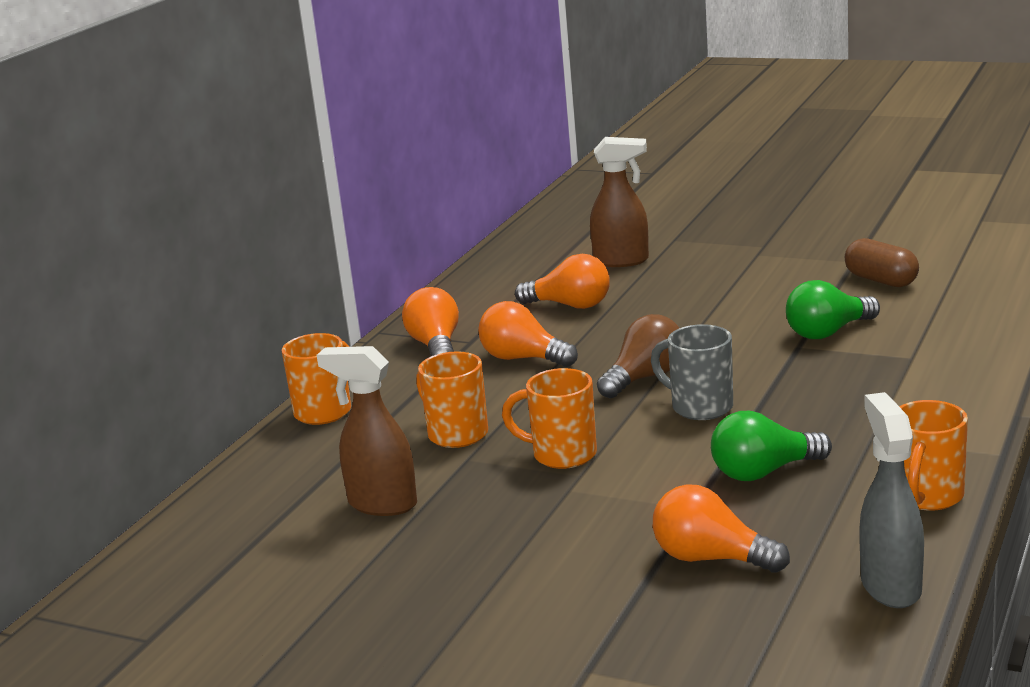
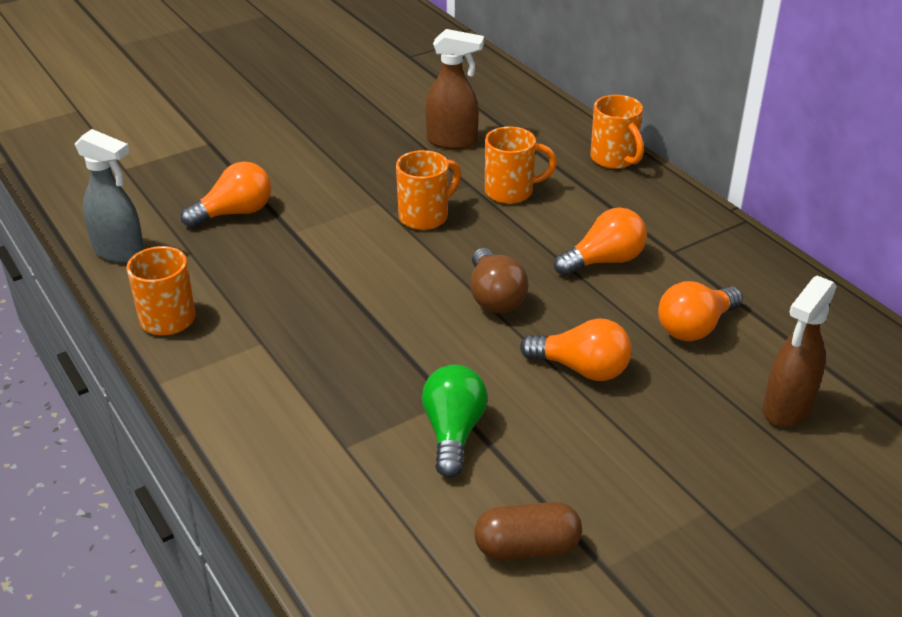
camera: 120 degrees right, 15 degrees up
(381, 504) = (452, 141): brown spray bottle -> brown spray bottle turned 45 degrees clockwise
(436, 346) = (680, 234): orange light bulb -> orange light bulb (581, 369)
(700, 407) = (413, 297): grey mug -> none
(764, 472) = (290, 276): green light bulb -> none

